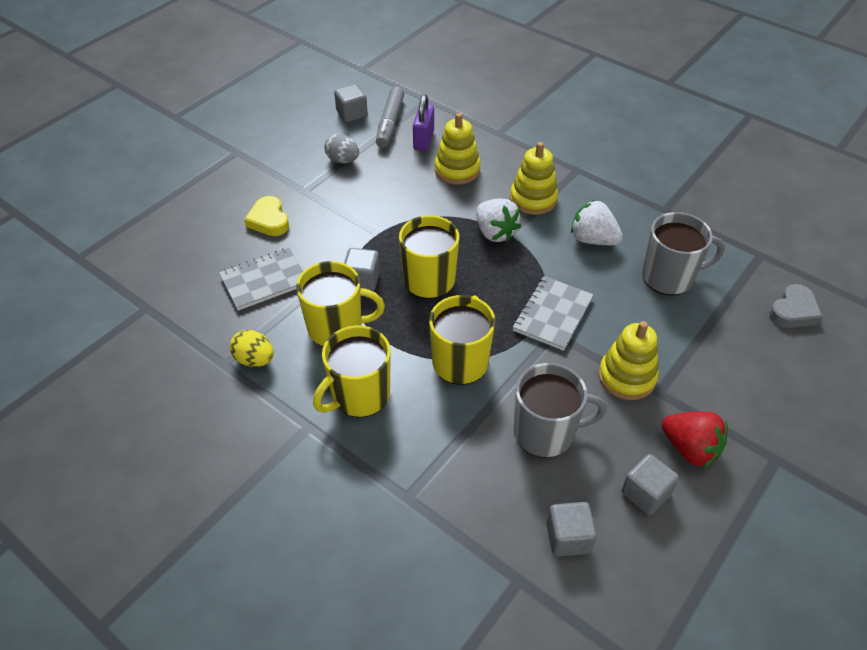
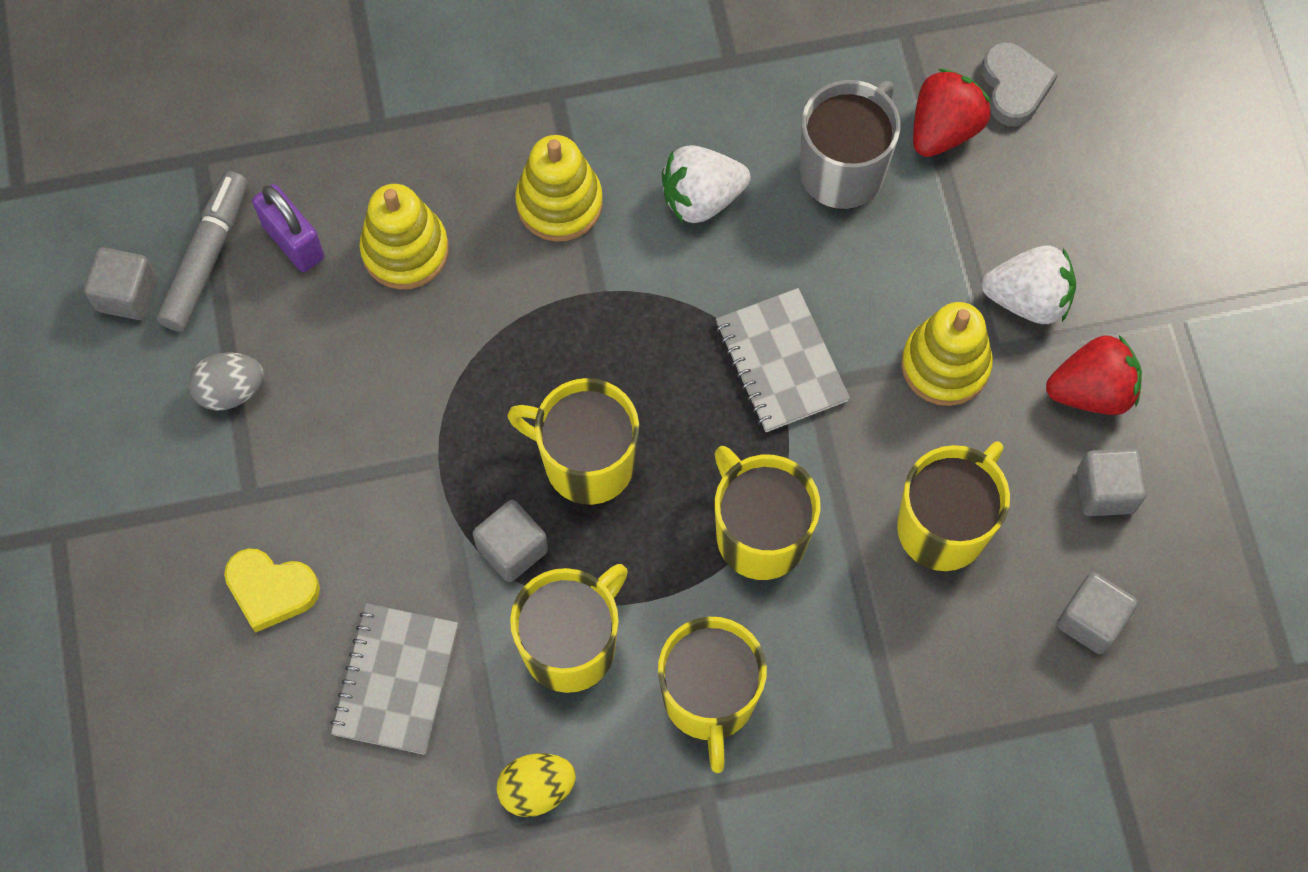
camera: 50 degrees left, 20 degrees up
(390, 123) = (206, 257): grey marker -> grey marker turned 120 degrees counterclockwise
(495, 233) = (578, 307): white strawberry -> white strawberry (1028, 299)
(545, 432) = (943, 526): grey mug -> yellow mug
(737, 299) = (944, 129): none -> red strawberry

